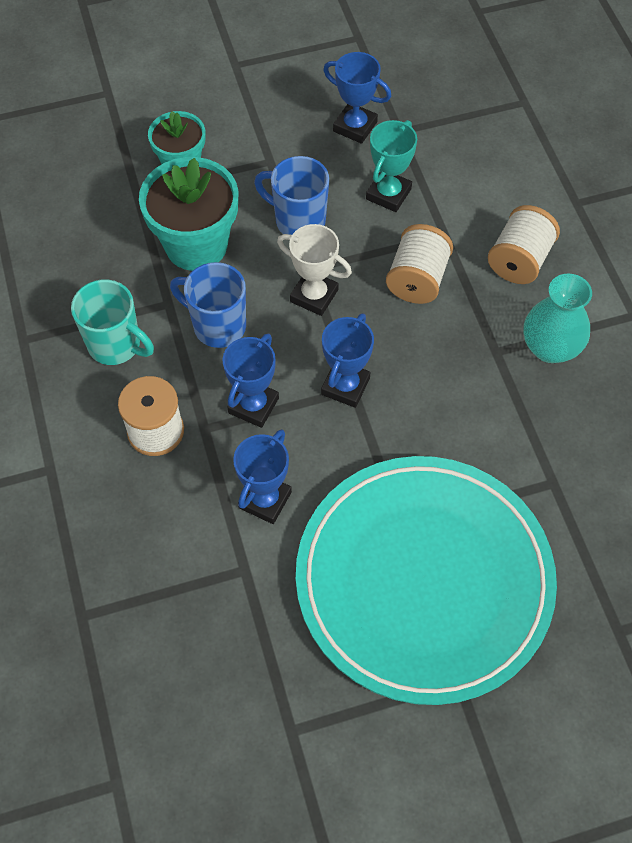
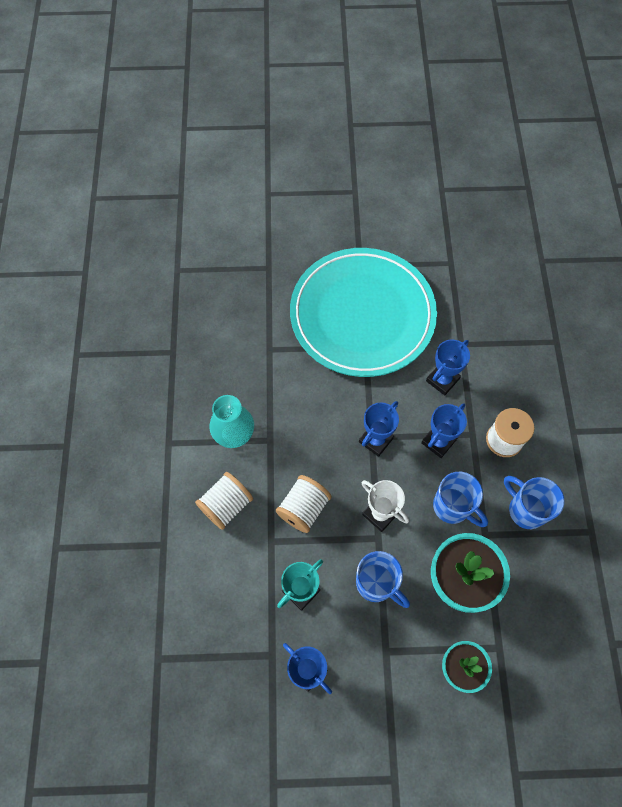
camera: 165 degrees left, 5 degrees up
(116, 345) = (525, 510): turquoise mug -> blue mug

